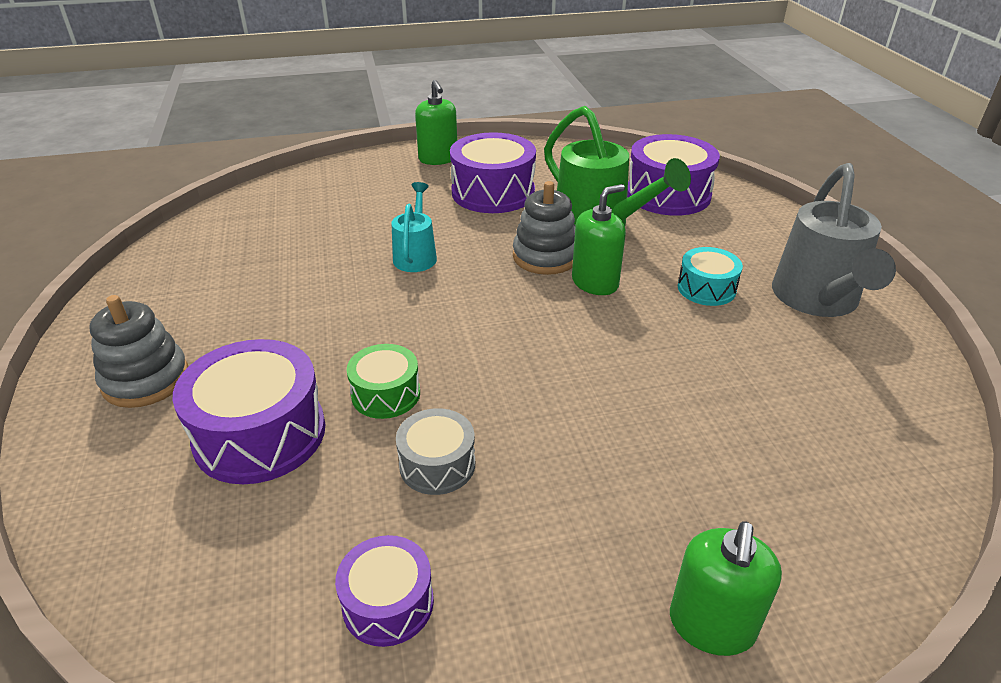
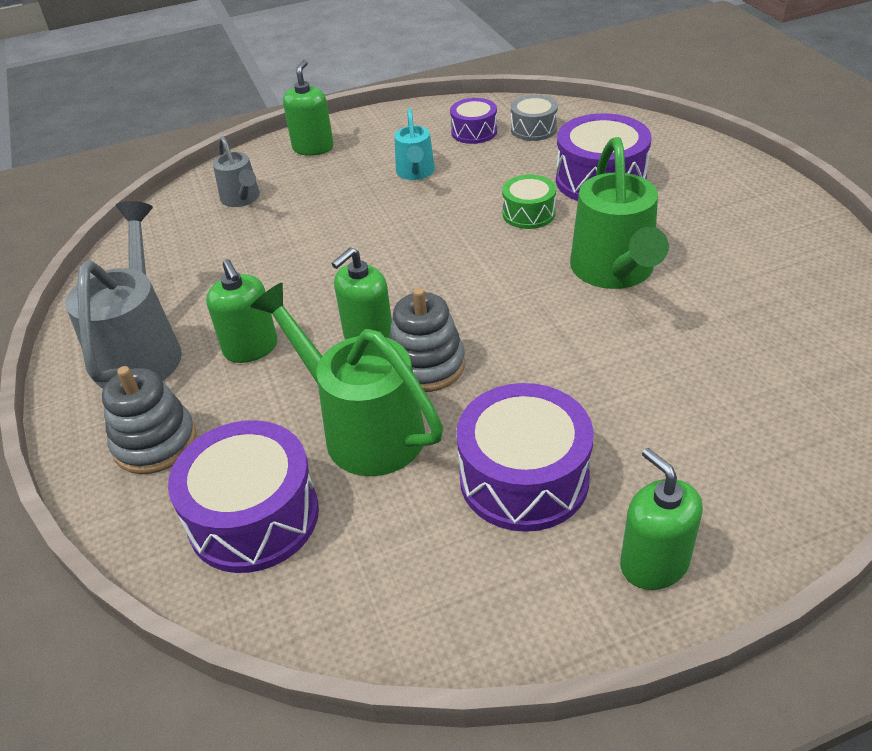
camera: 175 degrees right, 5 degrees up
(146, 379) = (719, 196): grey stacking toy -> grey stacking toy (155, 442)
(340, 308) = (614, 272): none -> green watering can
(416, 255) = (576, 344): turquoise watering can -> turquoise watering can (415, 173)
(437, 464) = (472, 182): grey drum -> grey drum (533, 129)
(706, 288) = (251, 348): turquoise drum -> green soap dispenser
(803, 499) = (242, 199): none -> grey watering can

